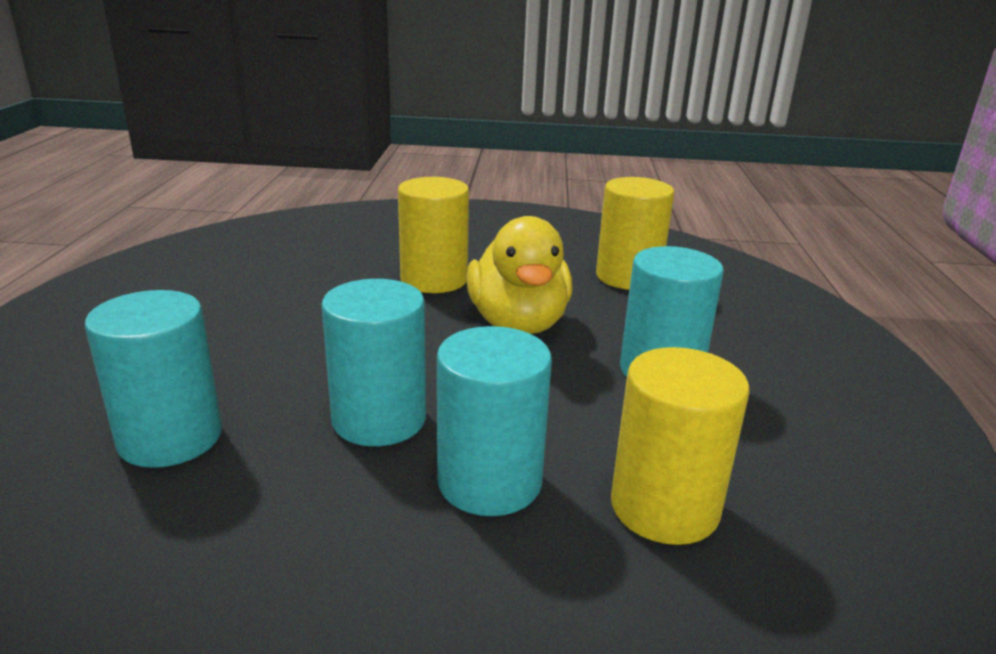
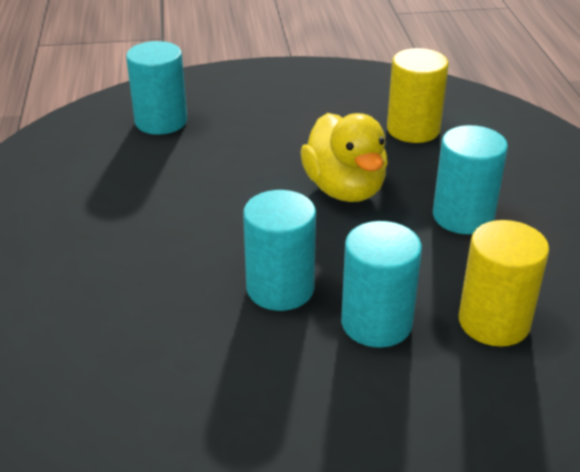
camera: 10 degrees left, 10 degrees up
(170, 438) = (141, 327): turquoise cylinder -> turquoise cylinder (161, 121)
(434, 280) = (260, 155): yellow cylinder -> none

